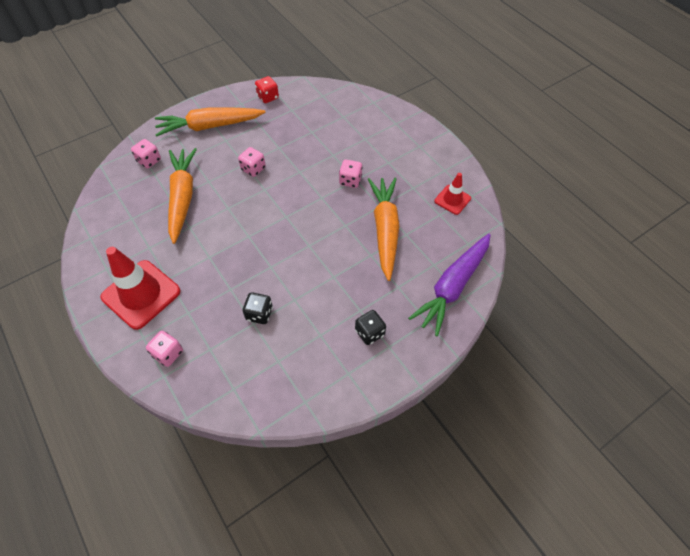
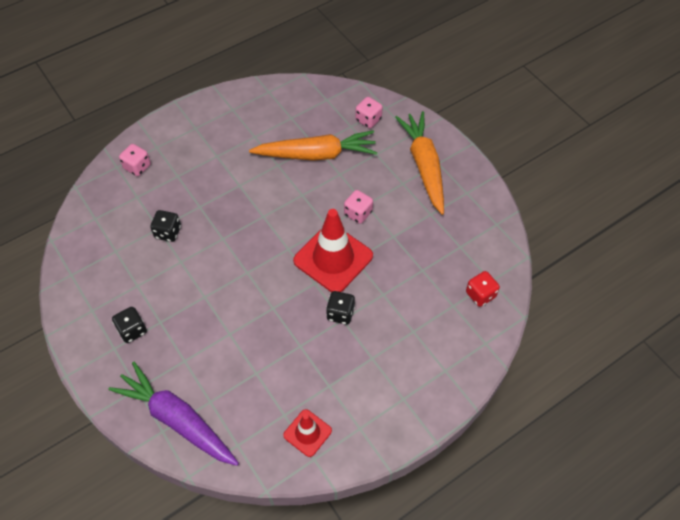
camera: 90 degrees right, 0 degrees up
(141, 294) = (201, 138): red traffic cone -> red traffic cone (333, 258)
(268, 97) = (481, 219): red dice -> red dice (480, 295)
(350, 180) = (340, 313): pink dice -> black dice
(385, 230) = (263, 350): orange carrot -> none

